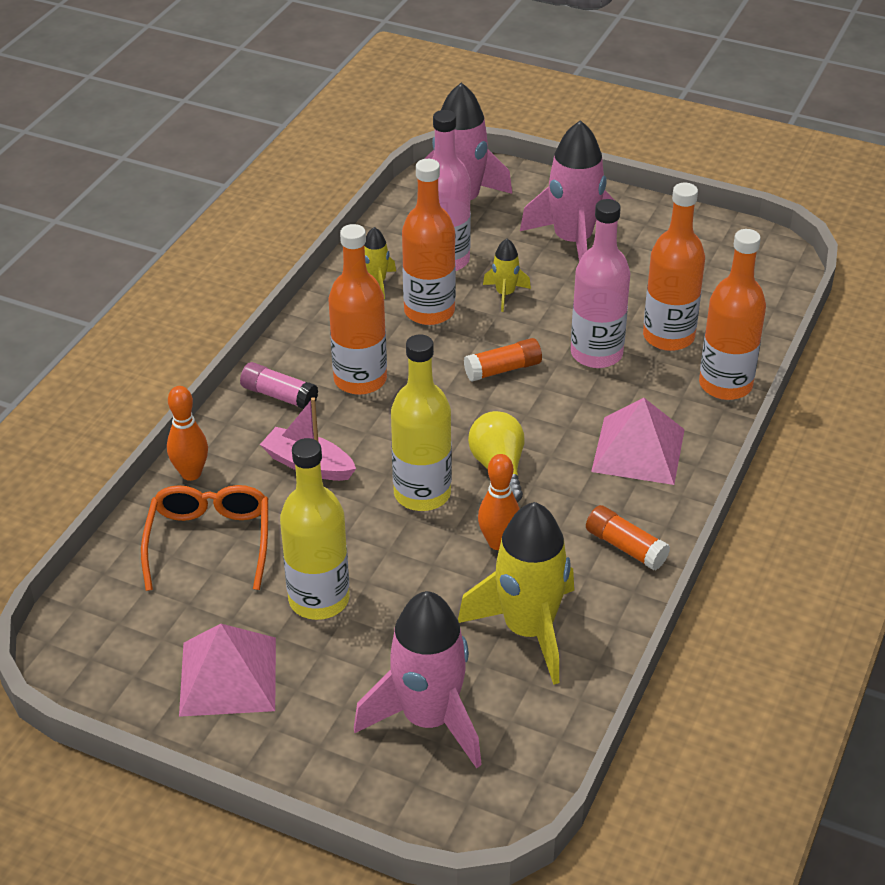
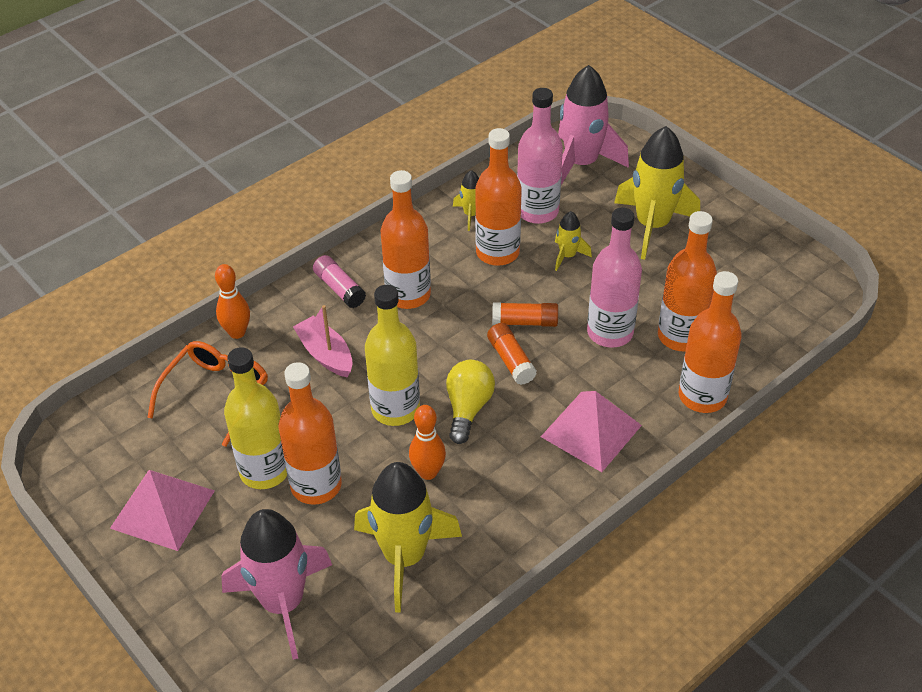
camera: 25 degrees right, 5 degrees up
(386, 595) = (316, 485): none -> orange bottle
(572, 242) = (652, 225): pink rocket -> yellow rocket
(625, 547) = (527, 514): orange glue stick -> orange glue stick (511, 361)

